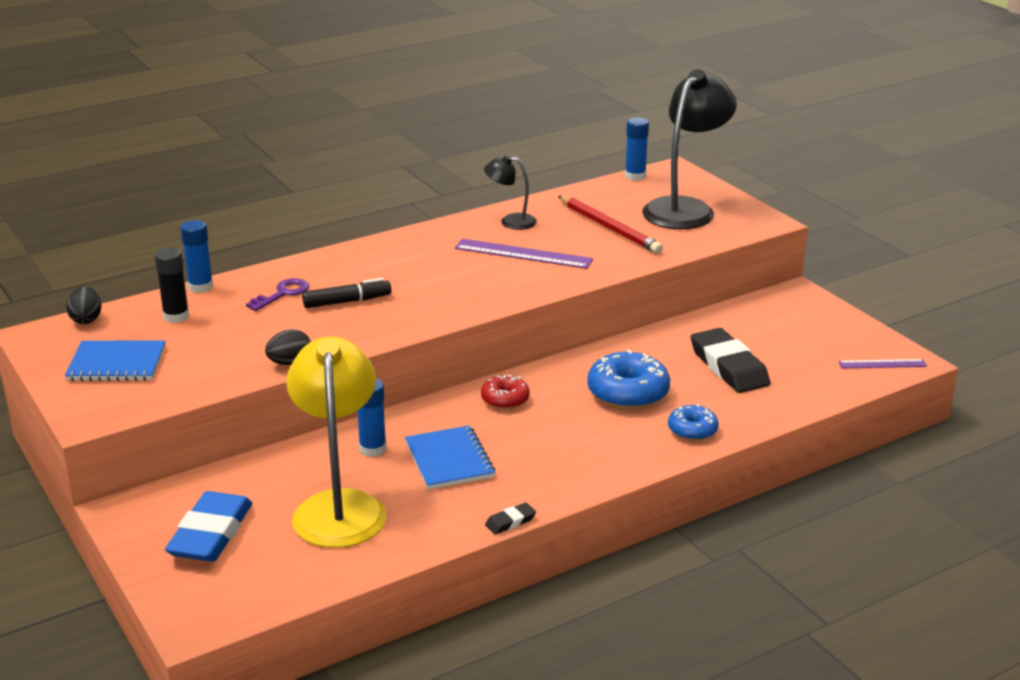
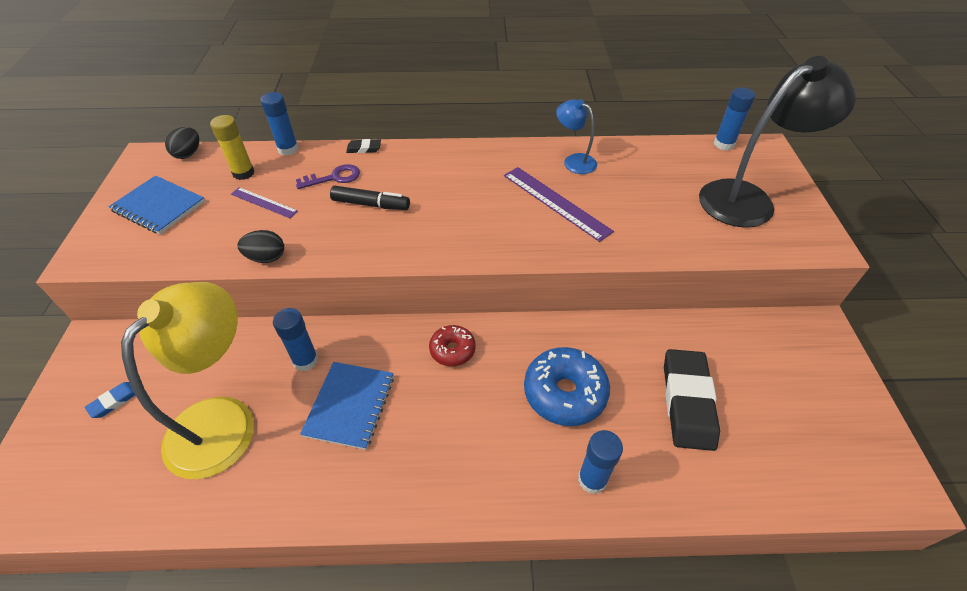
camera: 30 degrees right, 20 degrees up
(176, 316) = (243, 173): black glue stick -> yellow glue stick
(211, 534) = (114, 401): blue eraser -> blue eraser, size x0.44
(510, 221) = (574, 161): black lamp -> blue lamp
(510, 522) = (332, 523): black eraser -> black eraser (364, 149)
(609, 228) = (656, 198): red pencil -> none
(692, 430) = (592, 479): blue donut -> blue glue stick
(882, 364) = (867, 477): purple ruler -> purple ruler (264, 202)

